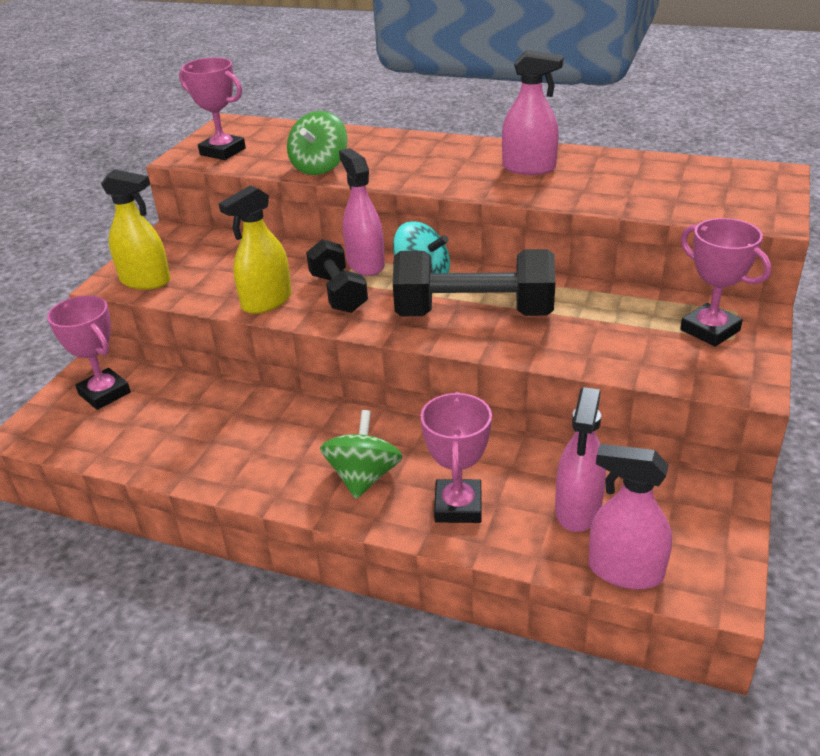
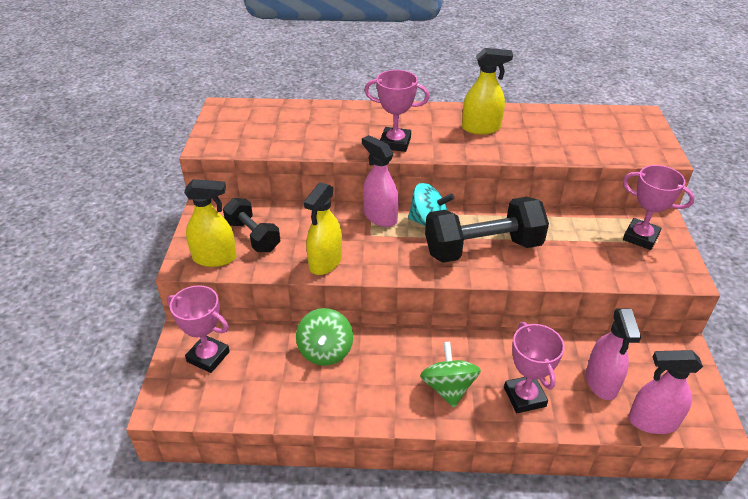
camera: 20 degrees left, 5 degrees up
(223, 151) = (236, 137): pink trophy -> pink trophy (395, 143)
(320, 167) = (326, 144): green spinning top -> green spinning top (325, 351)
(338, 293) = (375, 246): black dumbbell -> black dumbbell (253, 236)
(529, 168) = (481, 128): pink spray bottle -> yellow spray bottle

